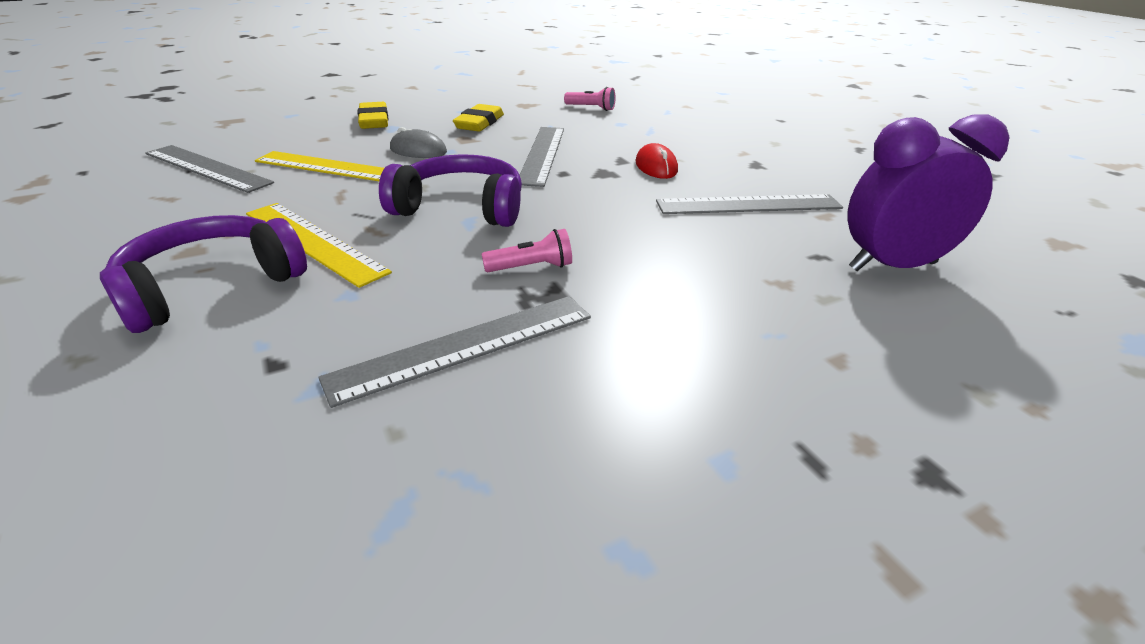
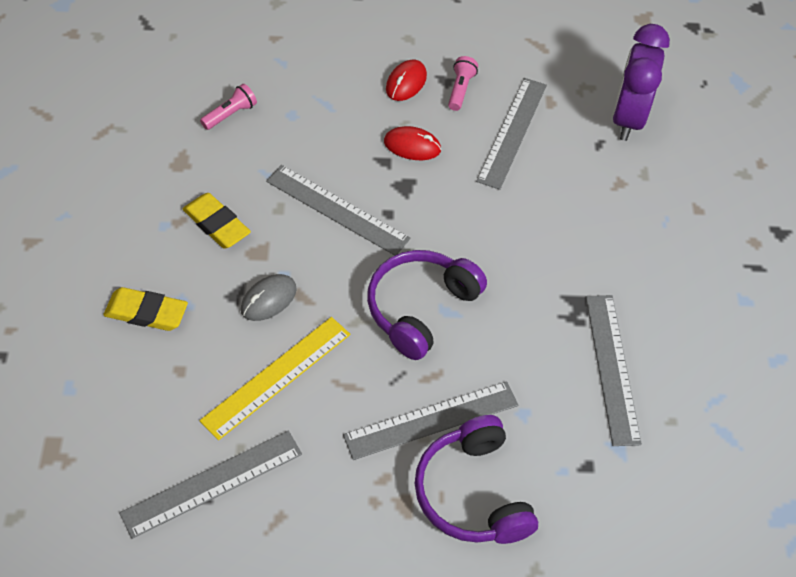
camera: 65 degrees left, 20 degrees up
(314, 241) = (431, 420): yellow ruler -> grey ruler
(531, 267) = (538, 300): pink flashlight -> pink flashlight (460, 89)
(724, 151) = (406, 83): none -> red mouse

